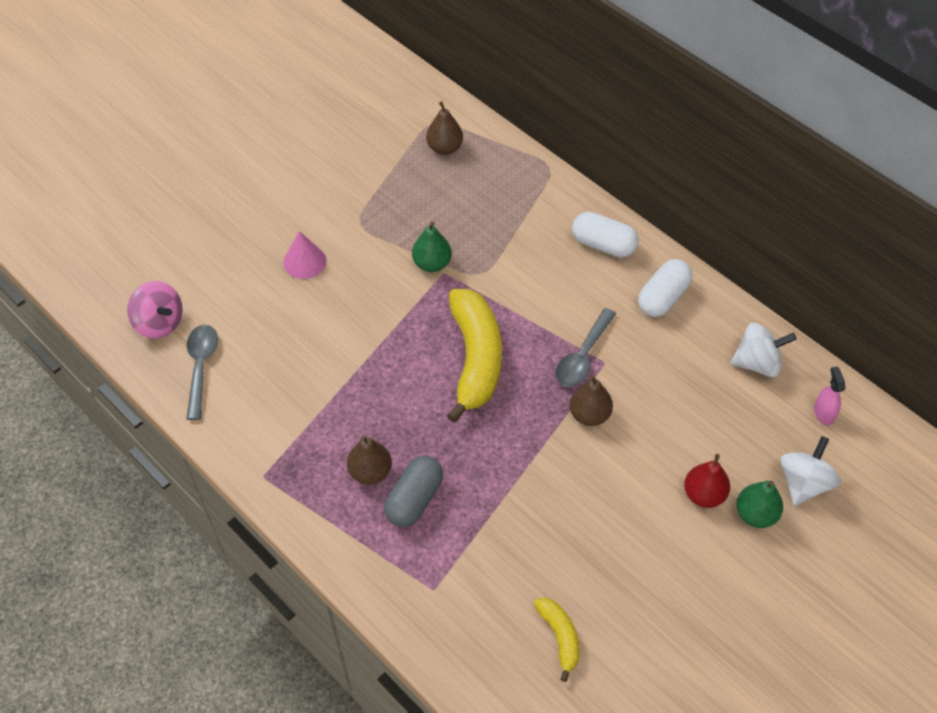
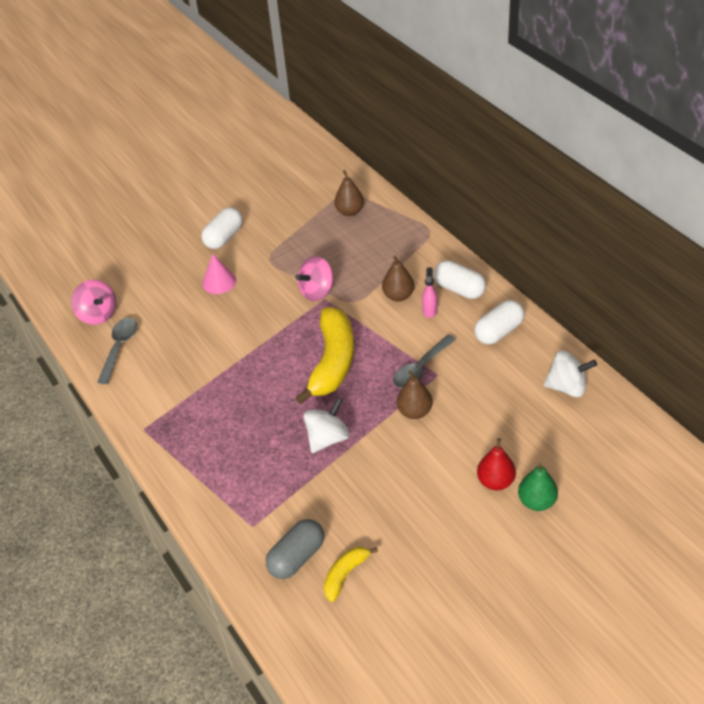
camera: 15 degrees right, 10 degrees down
(294, 197) = (224, 237): none -> white capsule
(370, 472) = (227, 434): brown pear -> brown pear (398, 296)
(414, 499) = (256, 458): grey capsule -> grey capsule (297, 557)
(432, 264) = (317, 291): green pear -> pink spinning top
(559, 637) = (345, 575): yellow banana -> yellow banana turned 135 degrees counterclockwise
(803, 483) = (585, 482): white spinning top -> white spinning top (327, 438)
(823, 413) = (616, 431): pink spray bottle -> pink spray bottle (430, 310)

